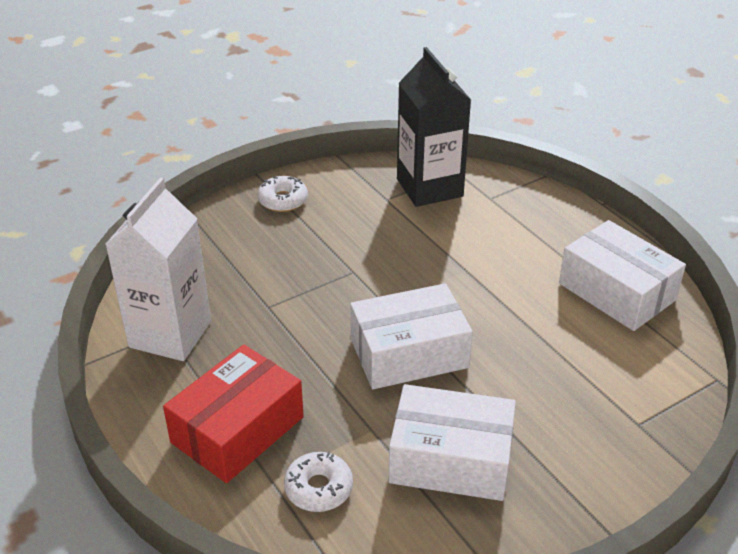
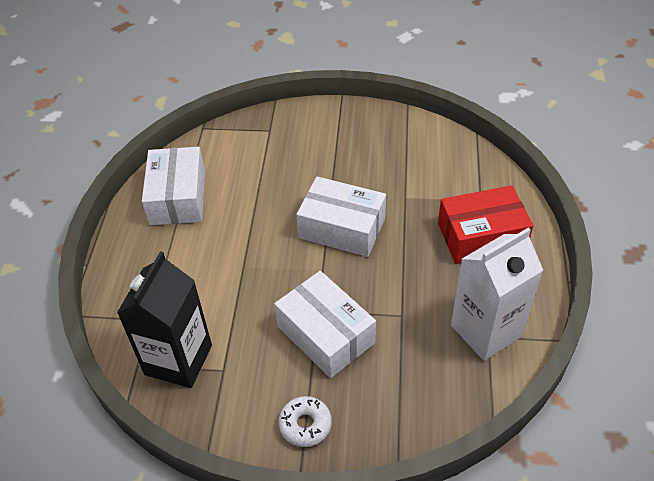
camera: 140 degrees left, 10 degrees up
(318, 488) = (458, 183): white donut -> none
(450, 459) = (379, 162): white box -> white box (325, 334)

